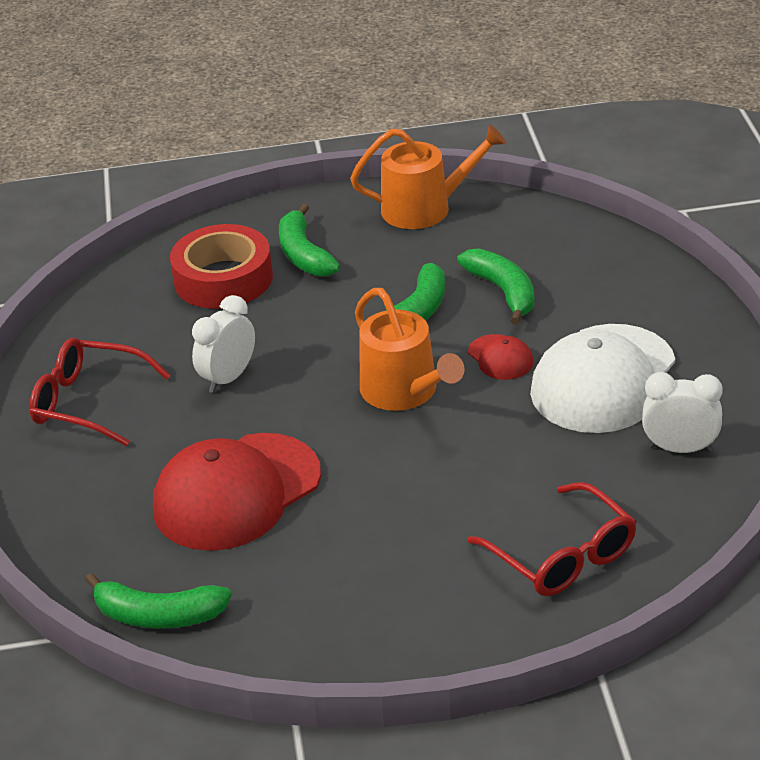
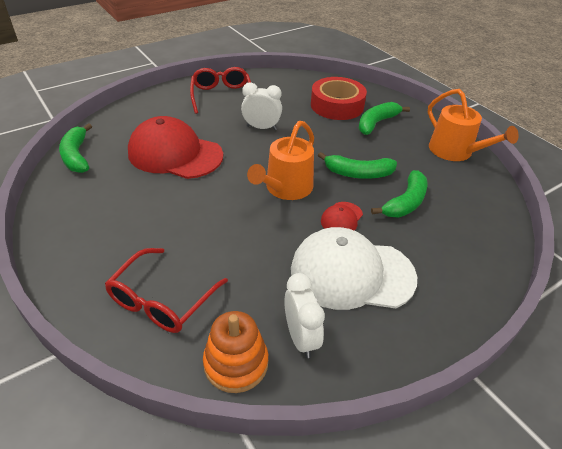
camera: 60 degrees right, 5 degrees up
(691, 509) = (236, 363): none -> orange stacking toy

